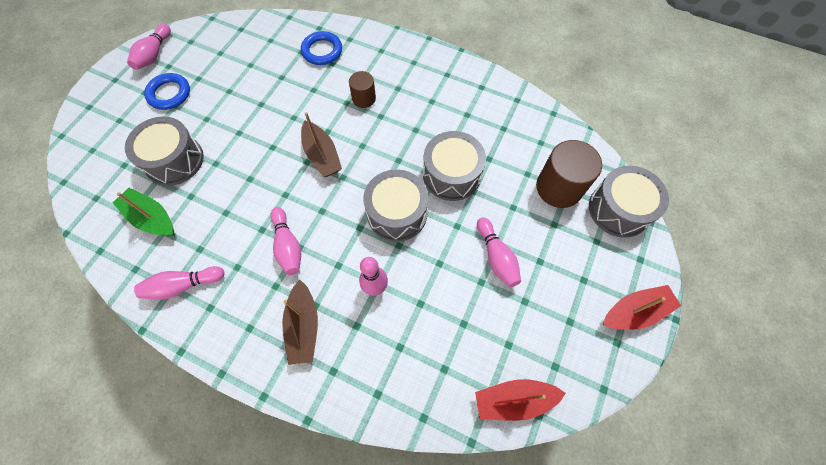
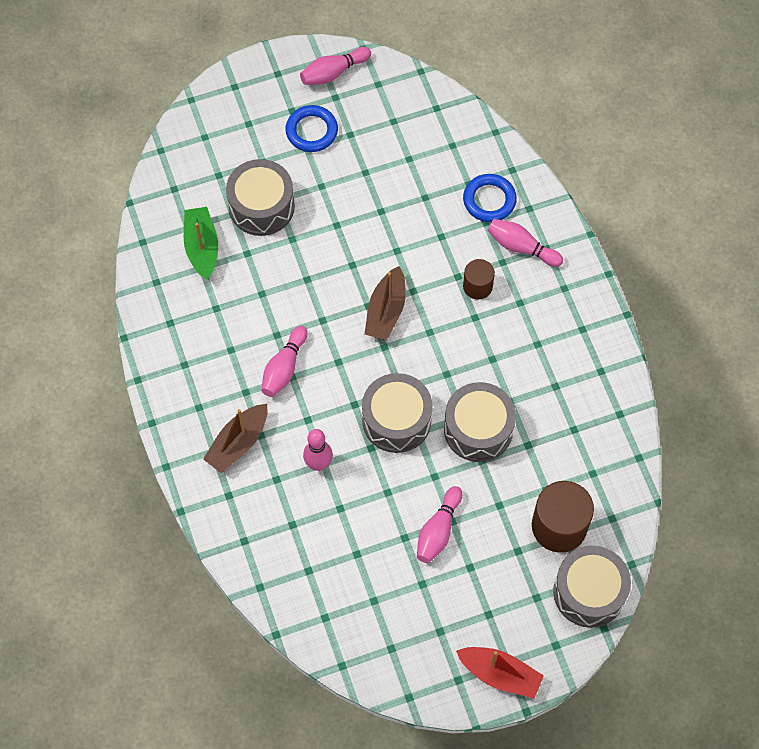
camera: 45 degrees right, 0 degrees up
(183, 286) = (179, 328): pink bowling pin -> pink bowling pin (521, 247)
(514, 400) = (335, 639): red boat -> none

